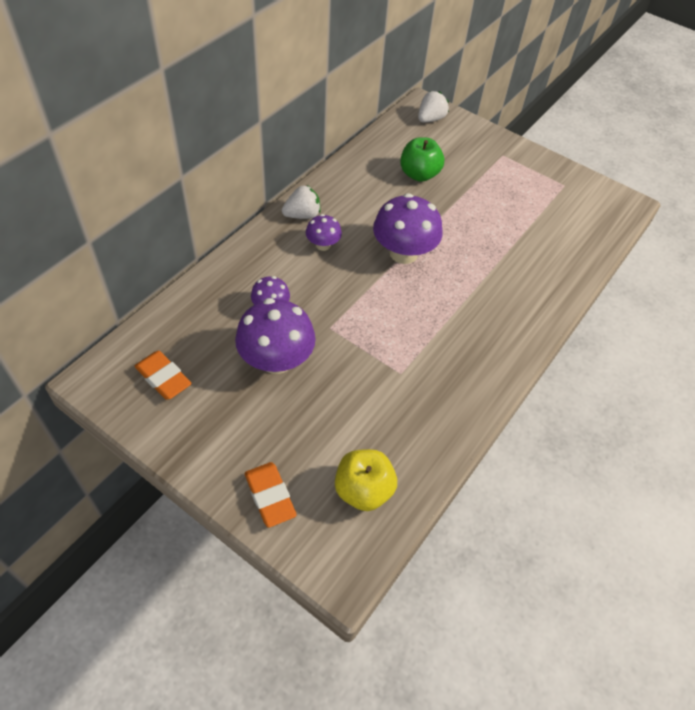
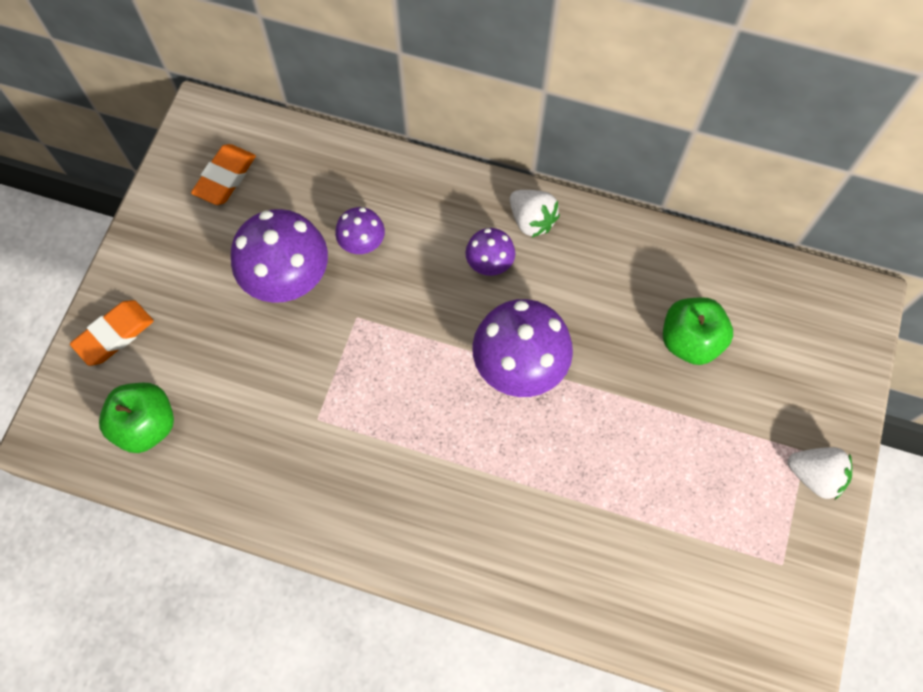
camera: 75 degrees right, 15 degrees up
(363, 490) = (146, 425): yellow apple -> green apple
(430, 119) = (830, 321): white strawberry -> white strawberry (814, 475)

